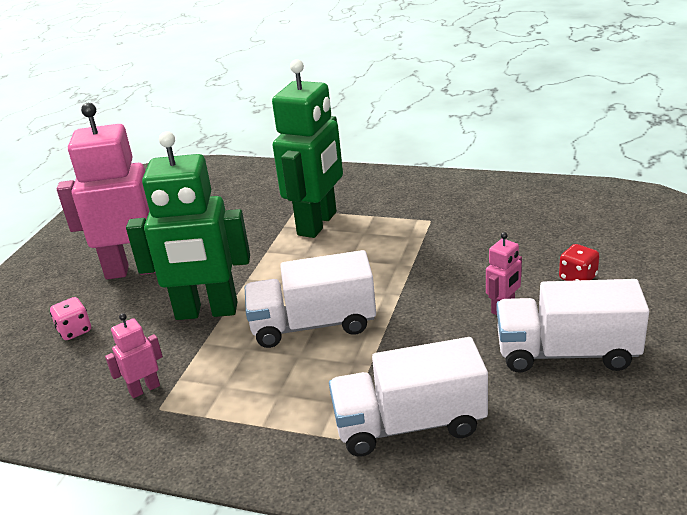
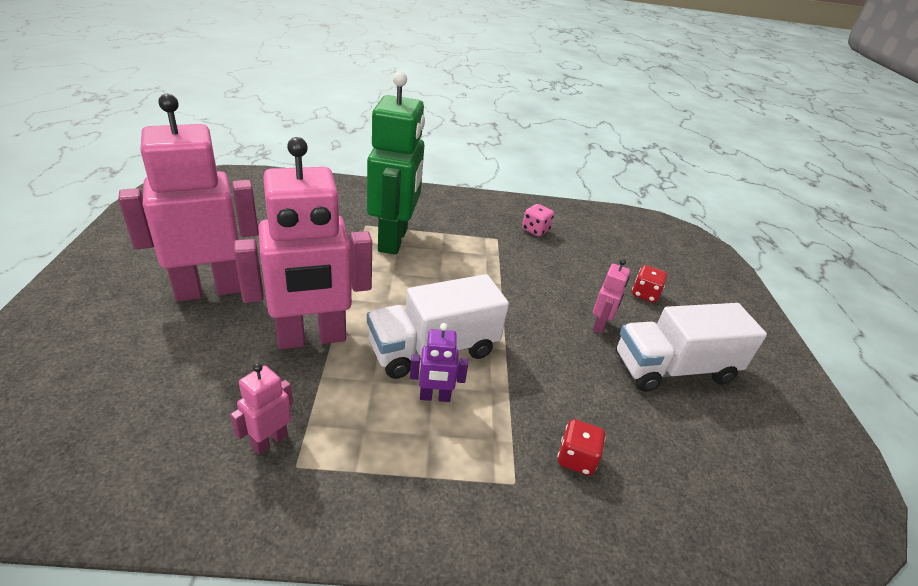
camera: 25 degrees left, 5 degrees up
(74, 331) = (154, 368): pink dice -> pink dice (535, 230)
(206, 312) = (312, 338): green robot -> pink robot
(297, 365) = (435, 397): none -> purple robot
(409, 424) = (576, 458): white truck -> red dice

